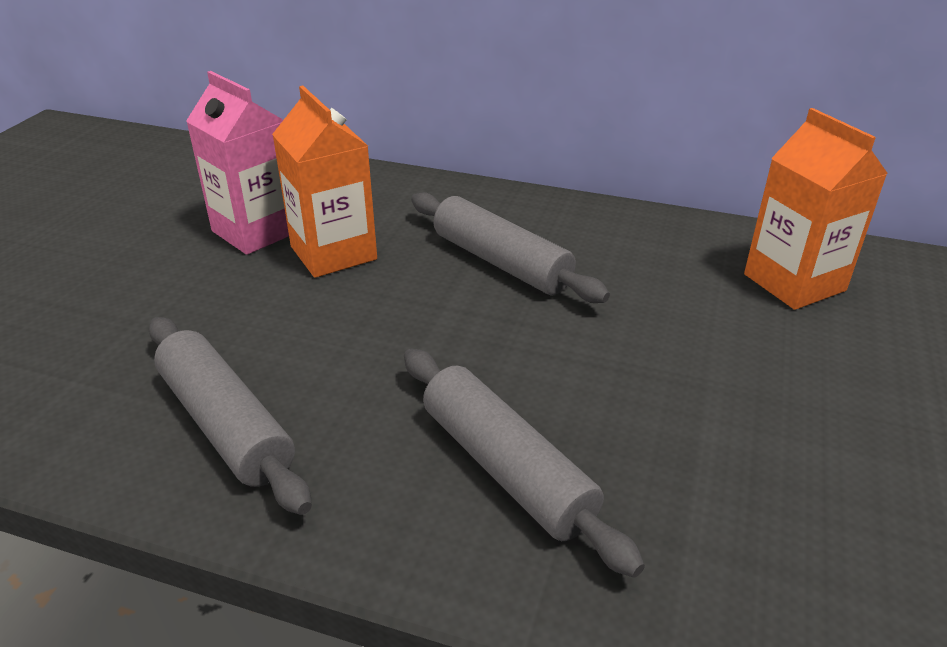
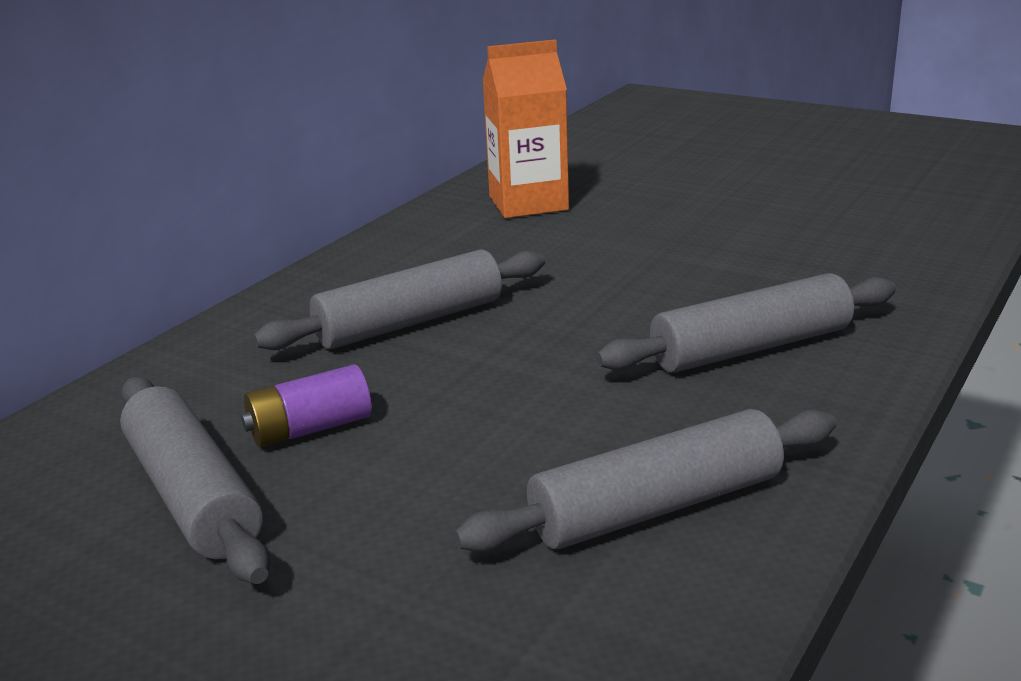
camera: 75 degrees left, 10 degrees down
(256, 231) = (193, 495): pink carton -> grey rolling pin
(333, 253) = (310, 429): orange carton -> purple battery

